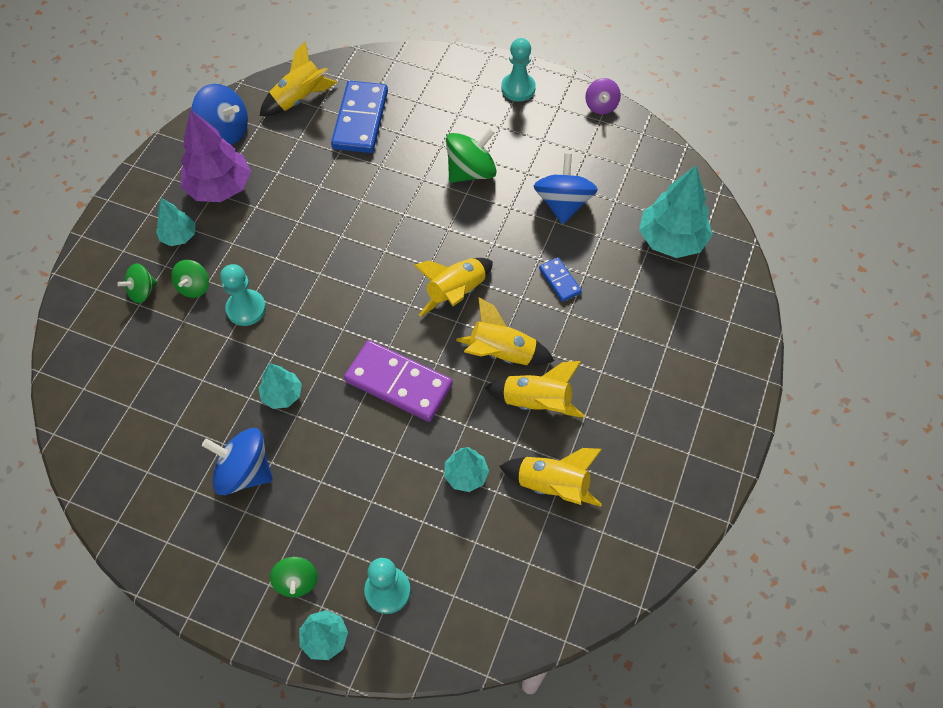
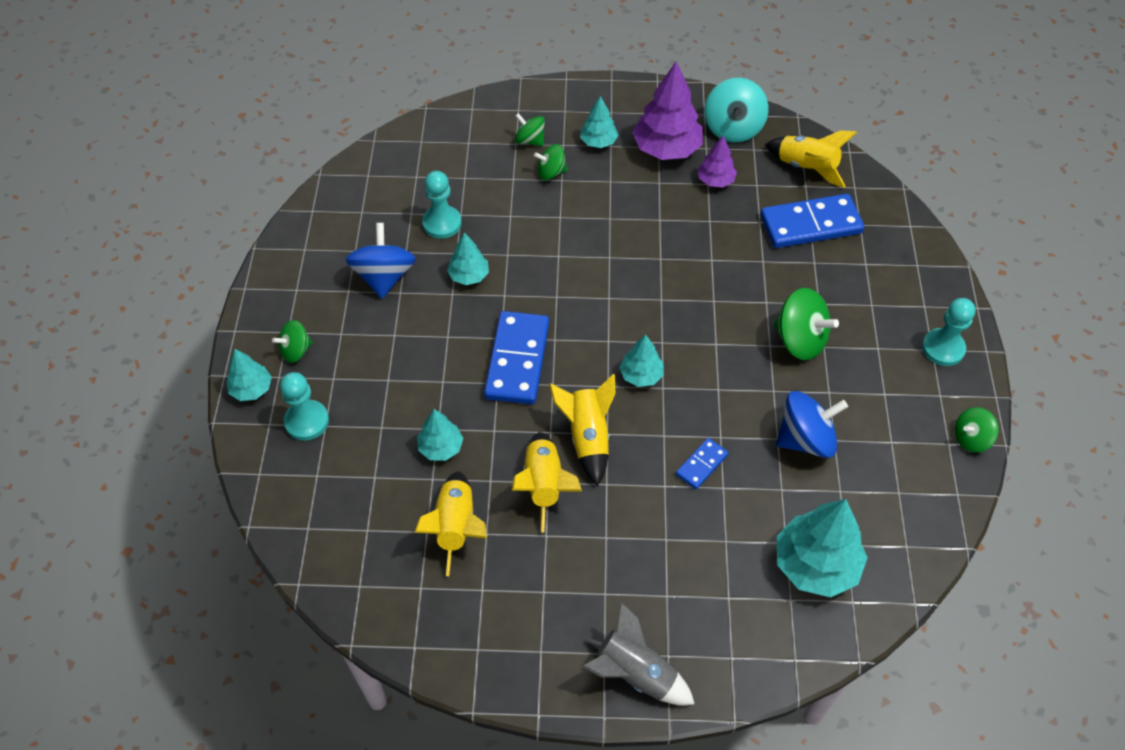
camera: 70 degrees right, 5 degrees down
(225, 131) = (733, 128): blue spinning top -> turquoise spinning top
(246, 309) = (545, 217): turquoise pawn -> turquoise pawn (442, 223)
(277, 165) = (715, 180): none -> purple tree
(398, 383) = (517, 360): purple domino -> blue domino
(456, 293) = (641, 375): yellow rocket -> turquoise tree
(601, 106) = (971, 438): purple spinning top -> green spinning top
(726, 391) = (635, 674): none -> grey rocket

